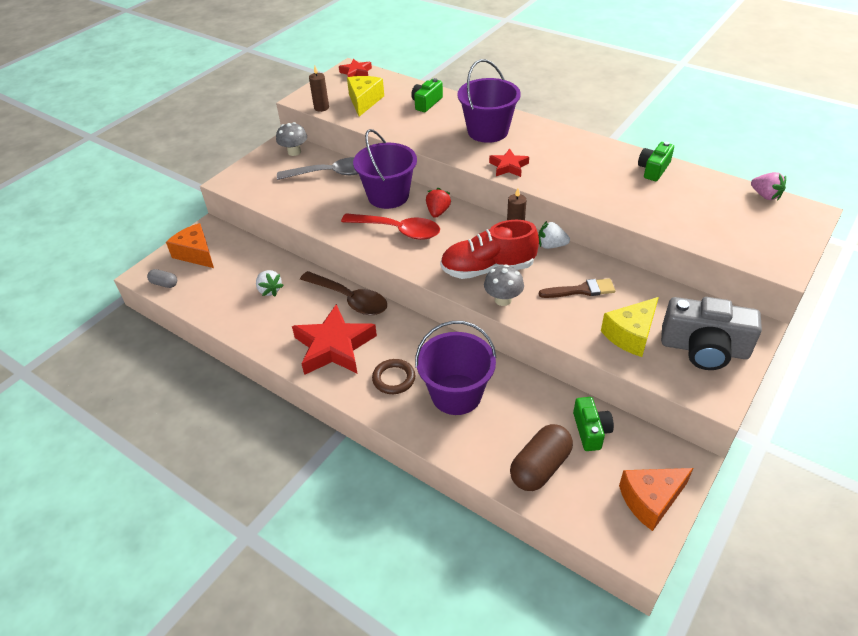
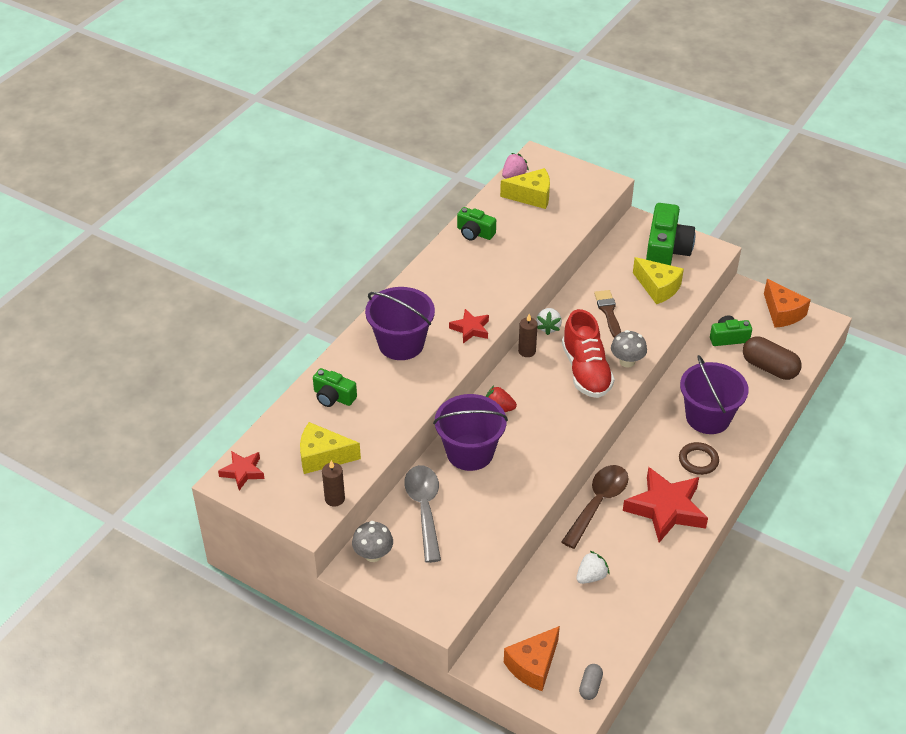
camera: 95 degrees left, 0 degrees up
(398, 230) = (532, 440): red spoon -> none
(704, 348) = (666, 251): grey camera -> green camera
(730, 207) = (531, 196): none -> yellow cheese

